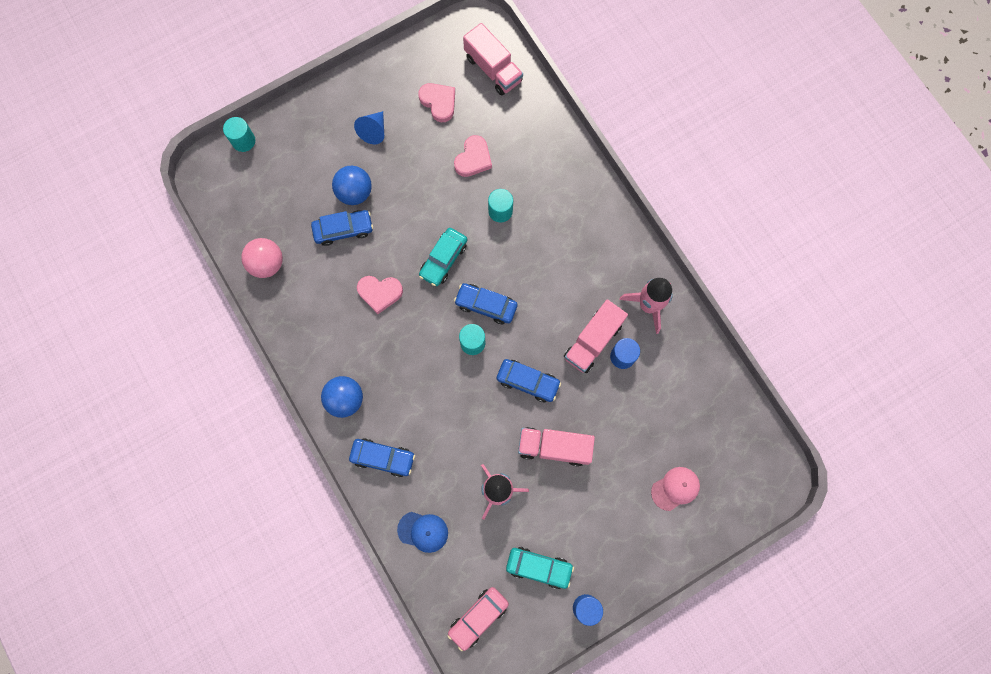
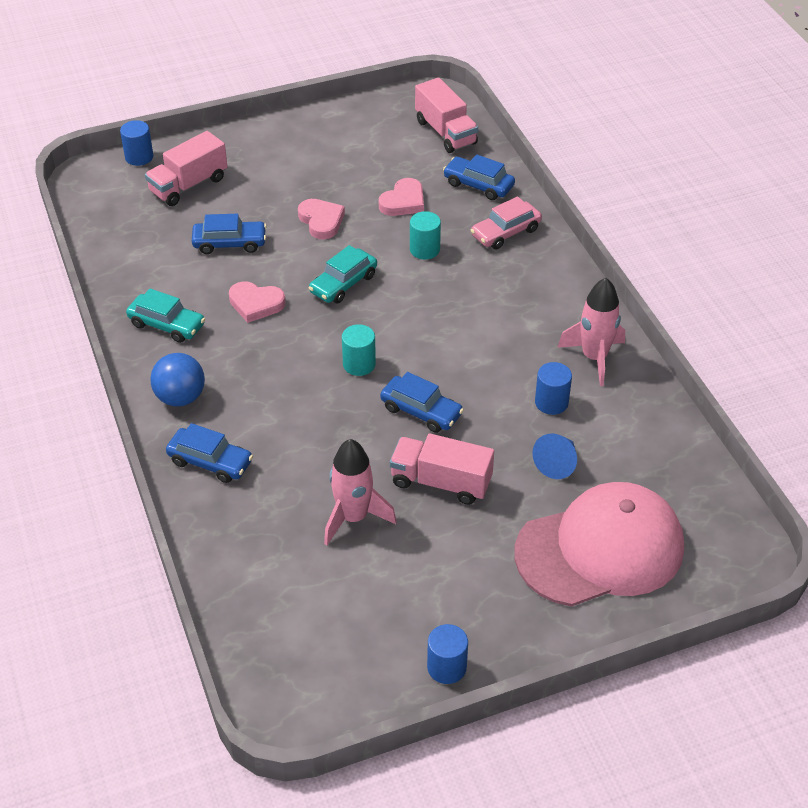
camera: 10 degrees right, 30 degrees down
(243, 141) = (139, 157): turquoise cylinder -> blue cylinder
(267, 264) = (128, 261): pink ball -> none
(355, 192) = (253, 213): blue ball -> none
(373, 131) = (292, 166): blue cone -> blue cone (557, 463)
(423, 531) = (240, 546): blue cap -> none
(439, 102) = (375, 152): pink heart -> pink heart (321, 221)
(478, 617) = (289, 655): pink car -> pink car (505, 232)
(486, 305) = (385, 331): blue car -> blue car (478, 185)
(539, 567) = (390, 610): turquoise car -> turquoise car (167, 325)
(593, 341) = (515, 382): pink truck -> pink truck (188, 185)
(675, 488) = (600, 549): pink cap -> pink cap, size x2.42

